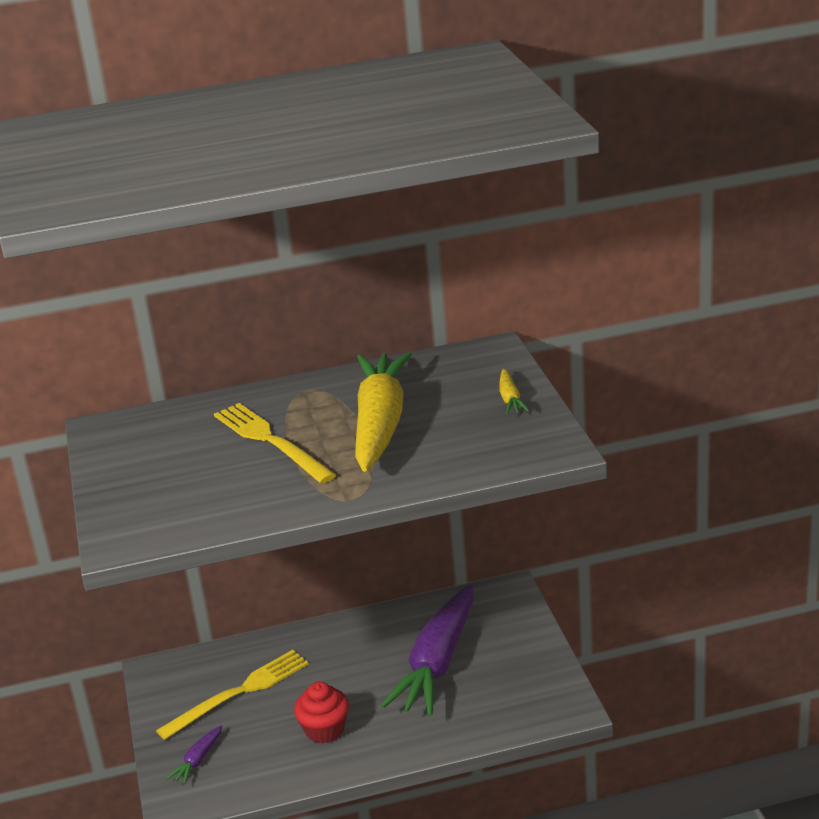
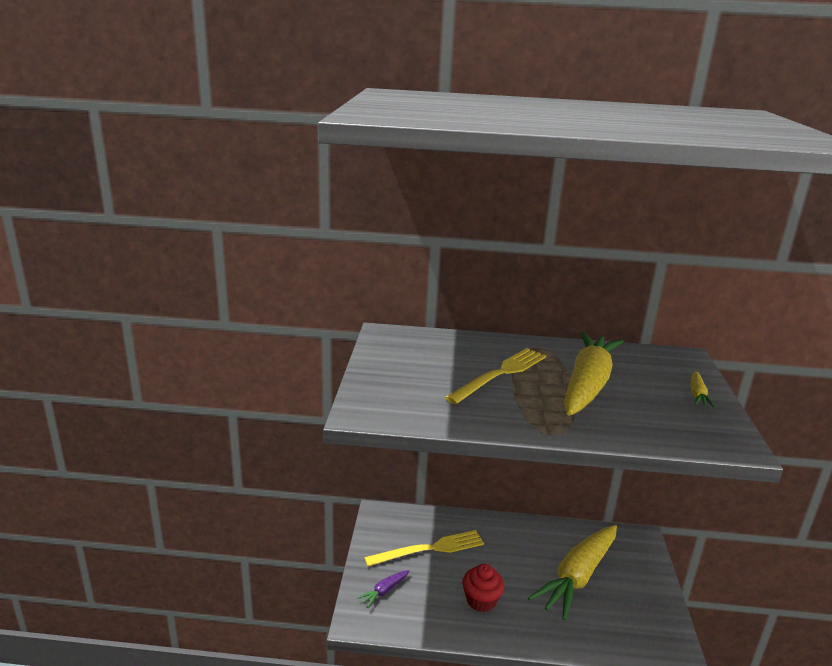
camera: 15 degrees right, 5 degrees down
(271, 441) = (500, 374): yellow fork -> yellow fork turned 60 degrees clockwise
(437, 663) = (577, 577): purple carrot -> yellow carrot

